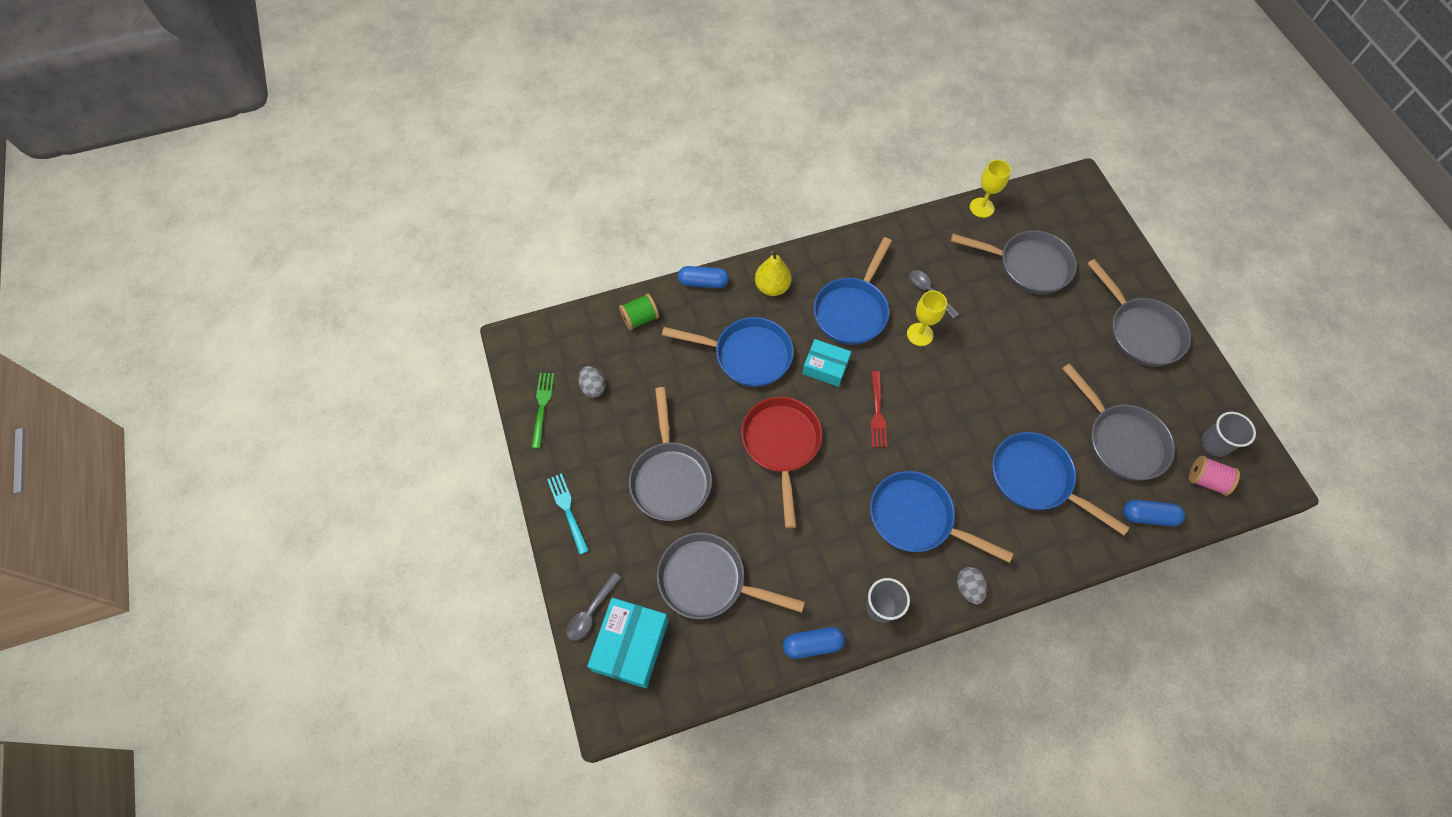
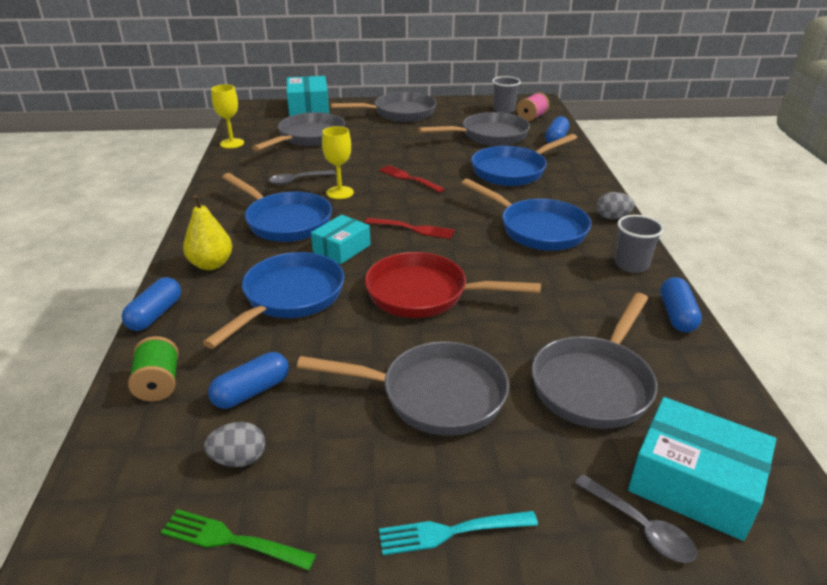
camera: 75 degrees left, 30 degrees down
(646, 371) = (251, 391): none -> blue capsule
(917, 518) = (537, 229): blue pan -> blue pan turned 90 degrees counterclockwise
(974, 385) = (409, 178): none -> red fork
(1108, 236) = (308, 107): none -> turquoise box

